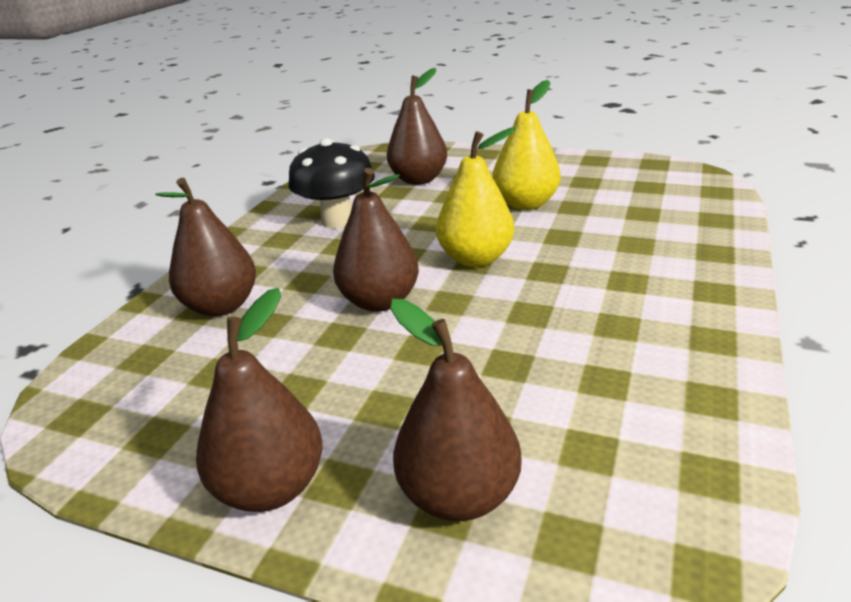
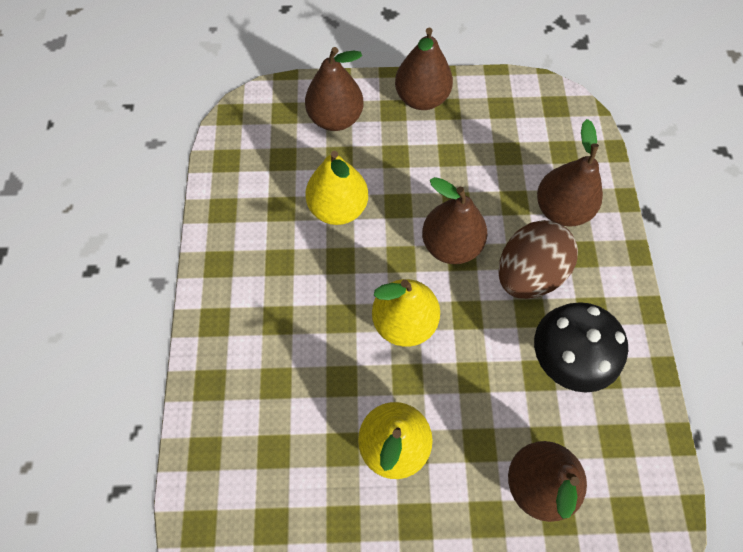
camera: 155 degrees right, 35 degrees up
(315, 268) = (528, 273): none -> brown egg
(511, 362) = (338, 208): none -> yellow pear

